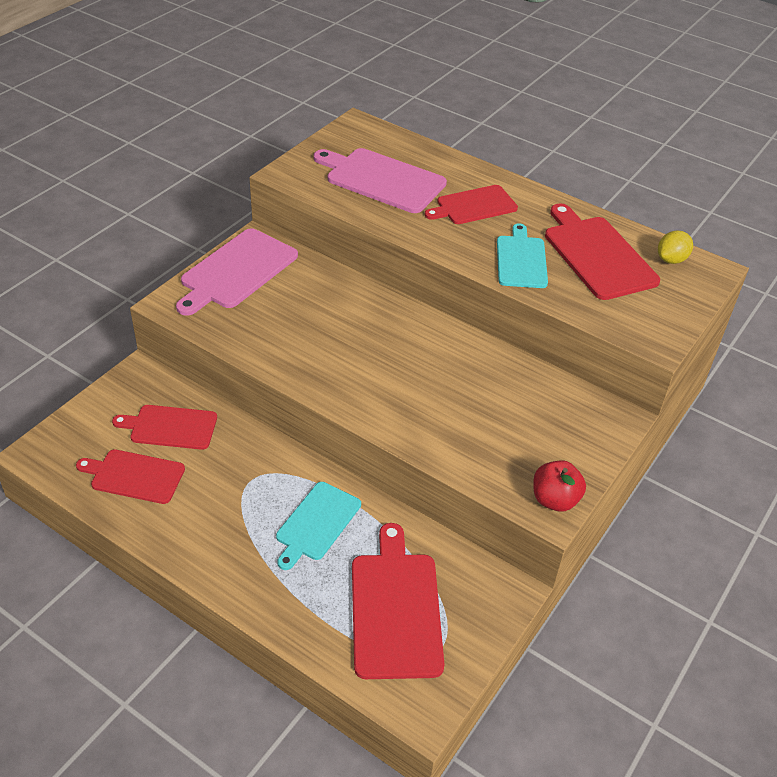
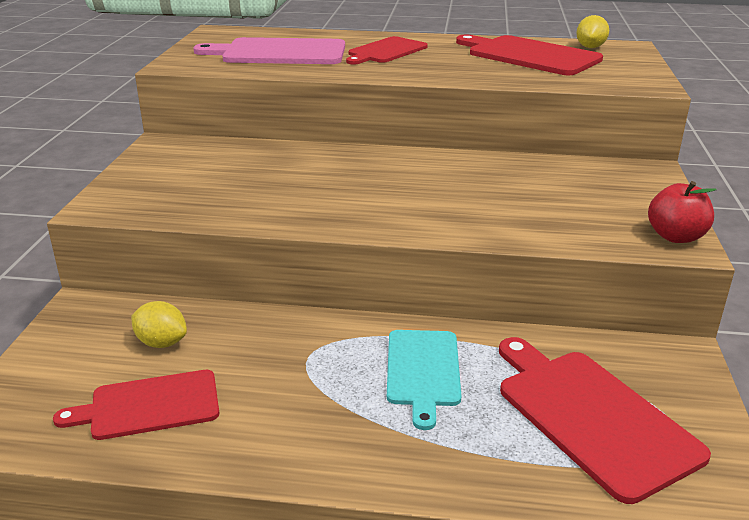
camera: 25 degrees left, 15 degrees down
(170, 427) = (161, 343): red cutting board -> yellow lemon
(237, 271) = (160, 167): pink cutting board -> none
(521, 260) = (470, 69): turquoise cutting board -> none

